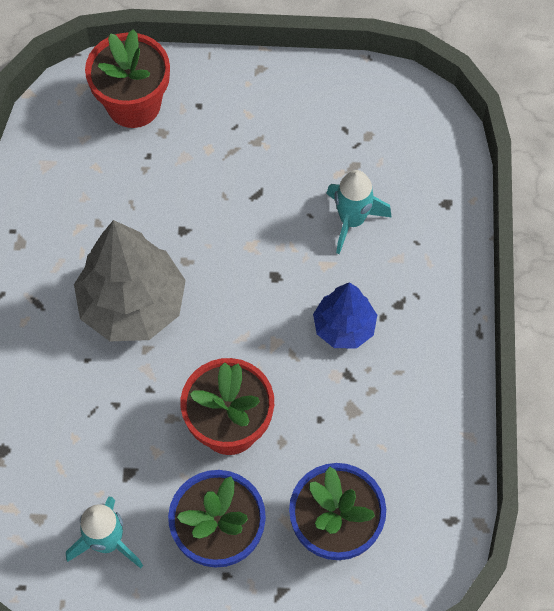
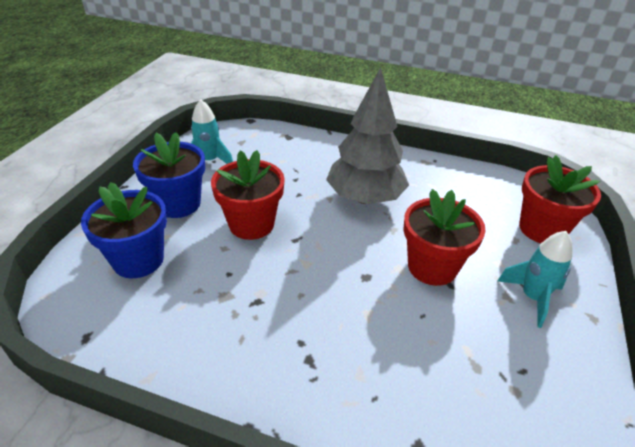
camera: 105 degrees right, 25 degrees down
(237, 213) = (432, 267): none -> red flower pot
(344, 327) = (302, 310): blue tree -> none
(352, 220) = (411, 346): turquoise rocket -> turquoise rocket (532, 297)

